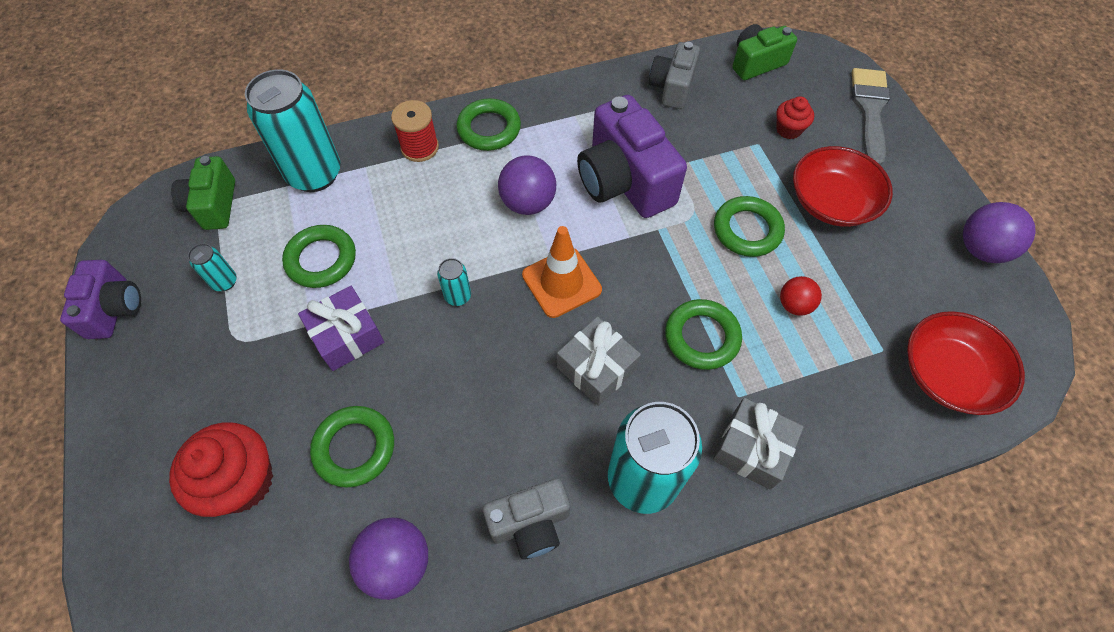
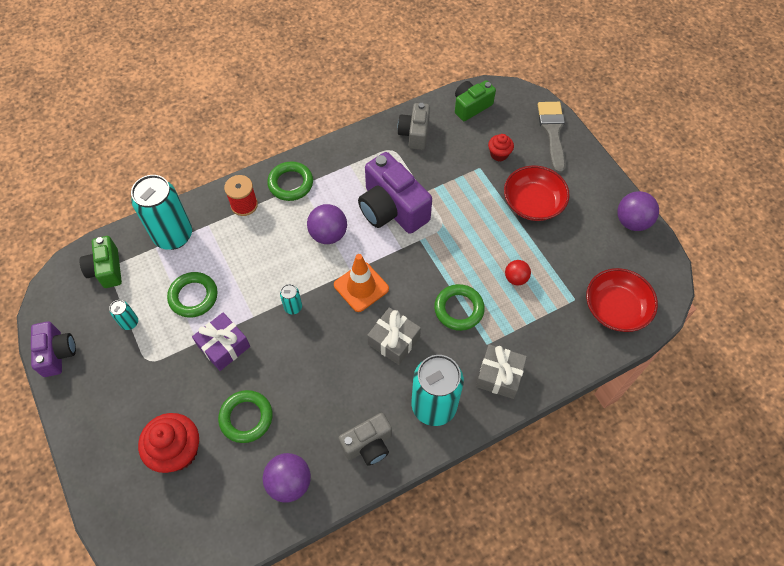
camera: 10 degrees left, 0 degrees up
(747, 230) = (479, 231): green ring -> none

